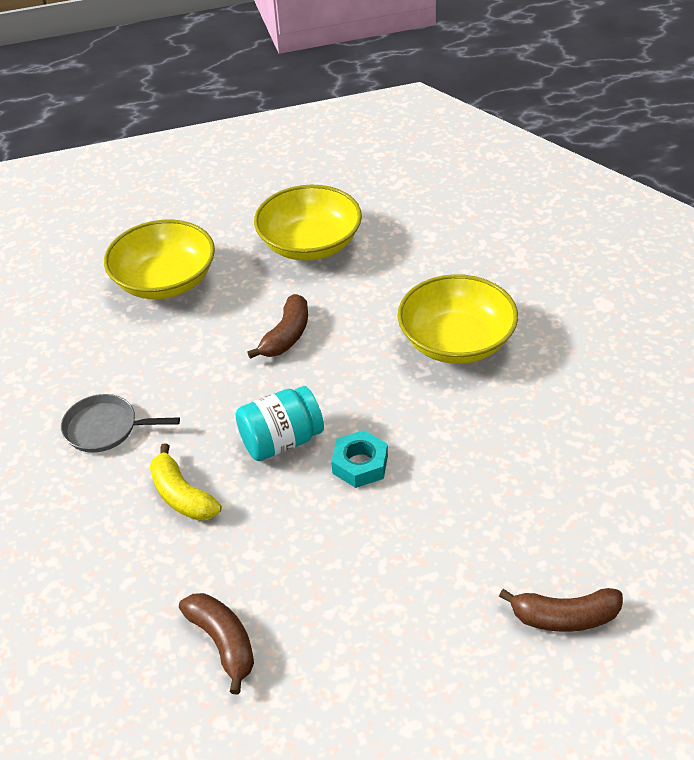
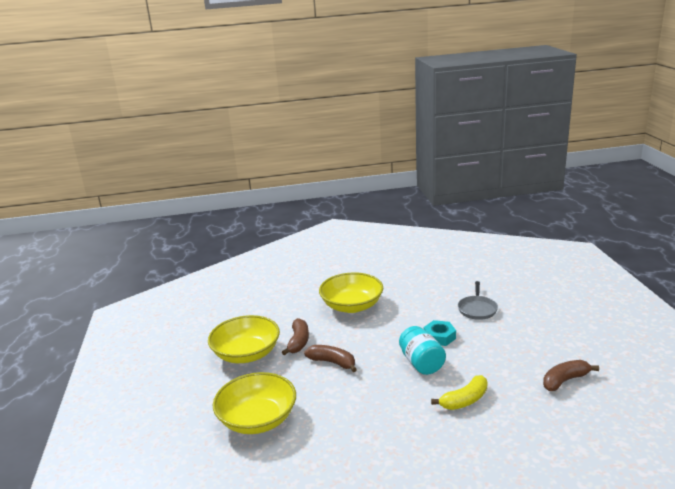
camera: 85 degrees left, 20 degrees down
(105, 428) = (405, 440): grey pan -> grey pan (477, 309)
(564, 617) = (525, 288): brown banana -> brown banana (298, 342)

